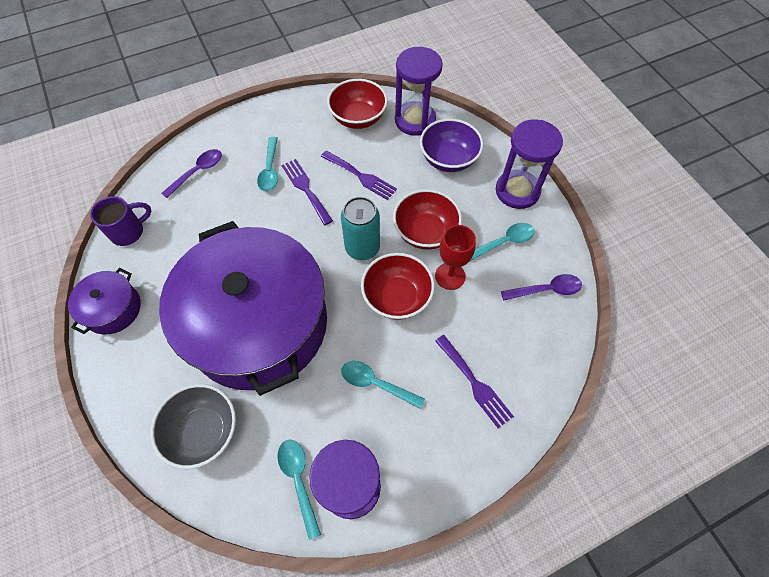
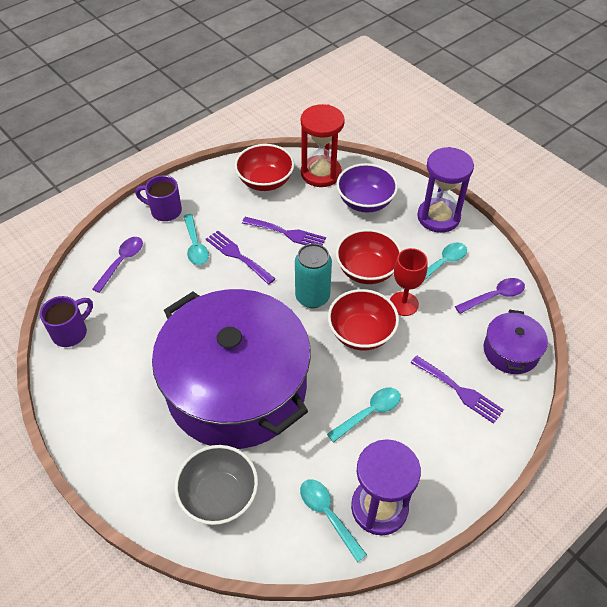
camera: 15 degrees left, 10 degrees down
(113, 309) = (82, 408): purple pot -> purple pot (511, 351)
(254, 129) = (165, 211): none -> purple mug
(376, 383) = (369, 413): turquoise spoon -> turquoise spoon turned 135 degrees clockwise
(415, 120) = (321, 173): purple hourglass -> red hourglass

